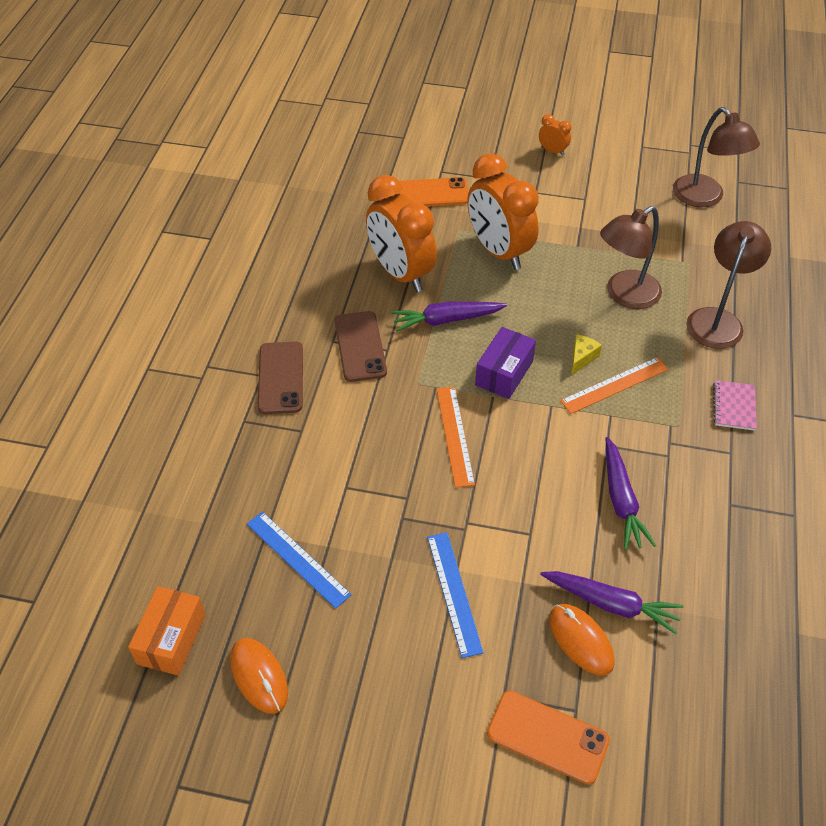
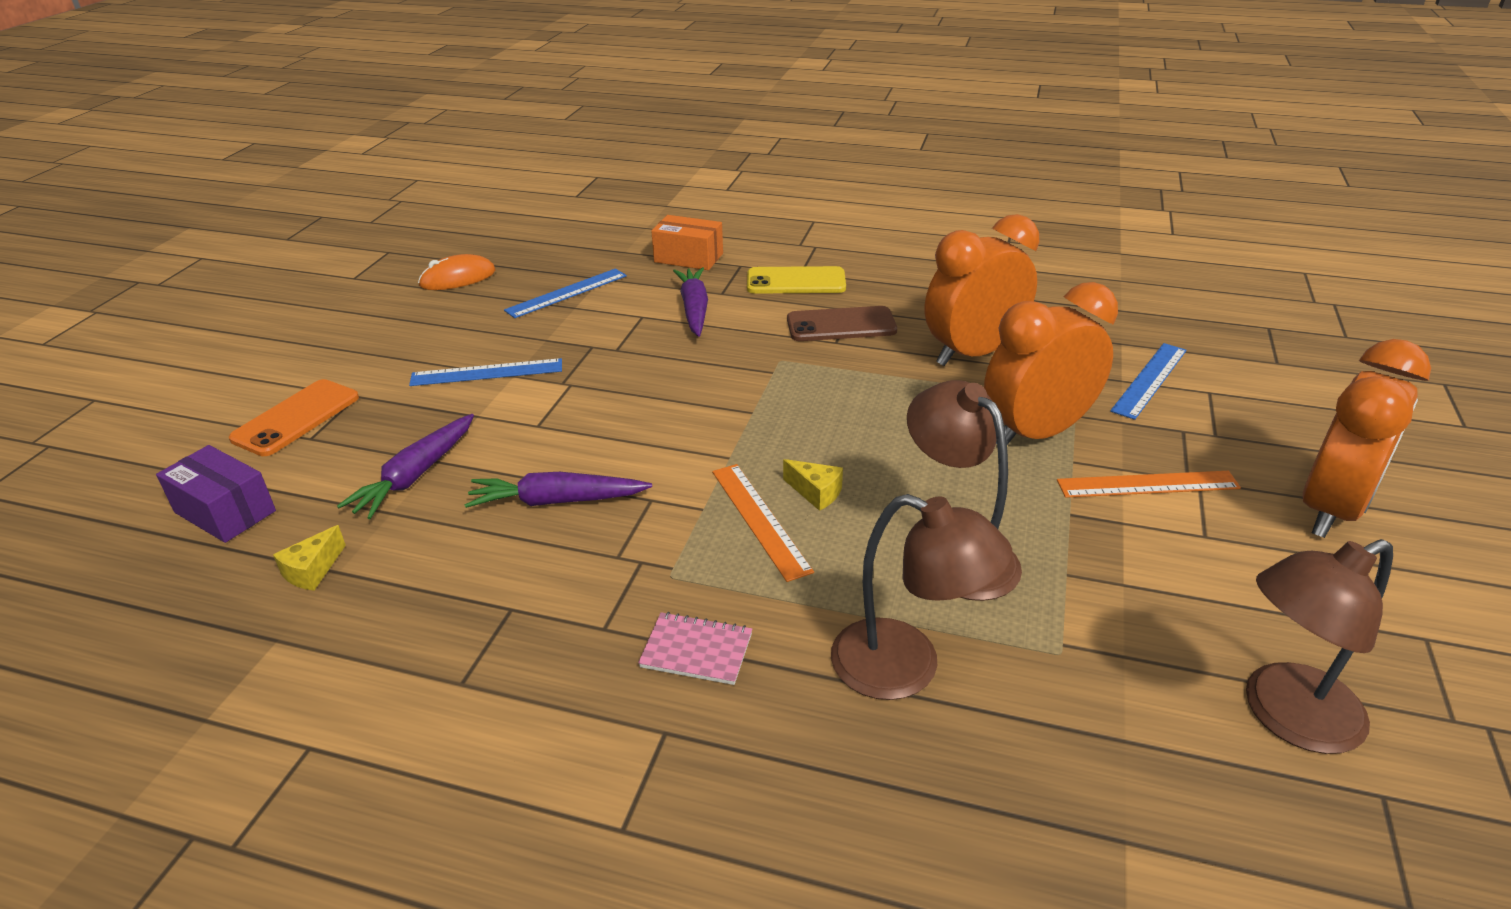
camera: 95 degrees right, 15 degrees down
(171, 639) = (514, 244): orange box -> orange box (688, 258)
(281, 378) = (796, 282): brown phone -> yellow phone
(429, 194) = (1149, 380): orange phone -> blue ruler
(446, 320) = (888, 383): purple carrot -> purple carrot (694, 309)
(454, 435) = (695, 382): orange ruler -> orange ruler (1147, 484)
(504, 373) = (791, 423): purple box -> purple box (225, 512)
(552, 151) = (1331, 509): orange clock -> orange clock, size x2.36
(581, 640) = (384, 449): orange mouse -> none
(731, 637) = (312, 571): none -> yellow cheese

